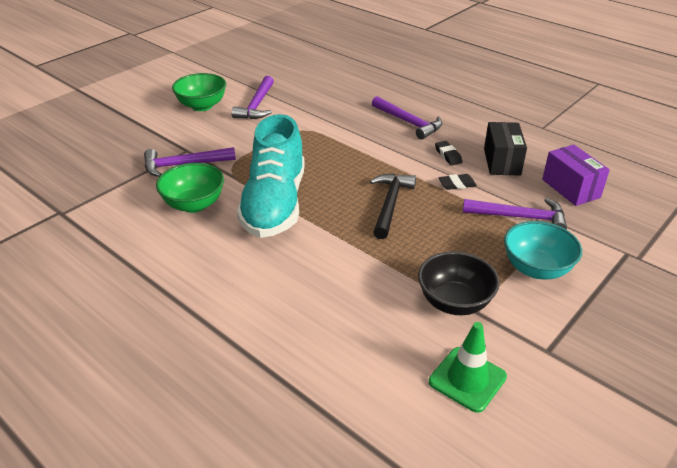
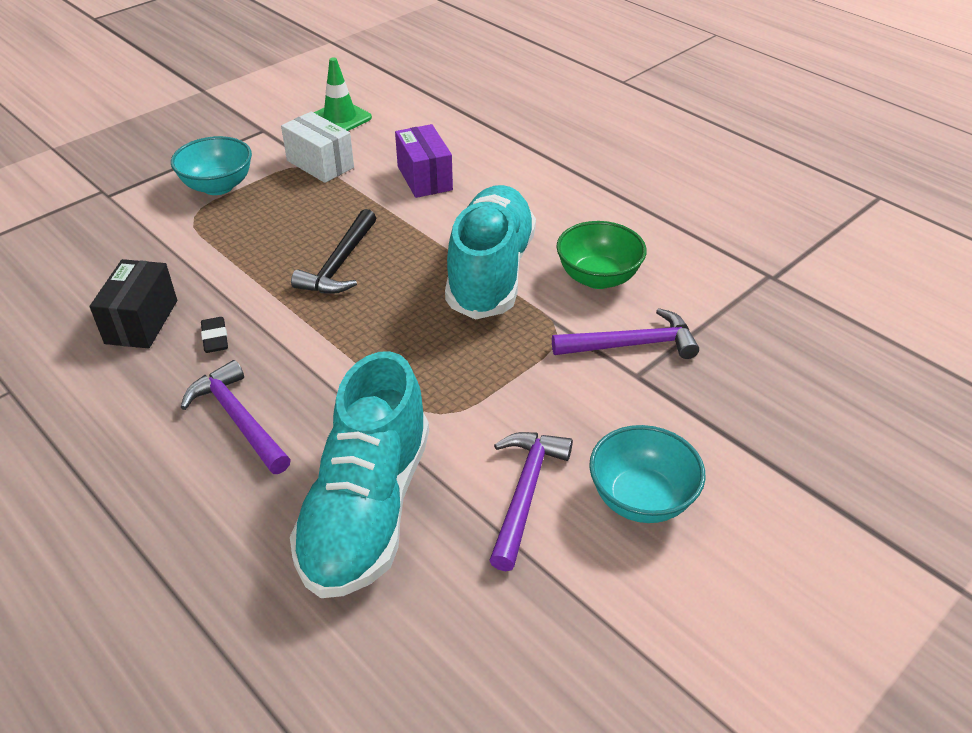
camera: 175 degrees left, 5 degrees up
(202, 106) = (641, 498): green bowl -> turquoise bowl
(330, 98) = (367, 509): none -> turquoise shoe
(454, 302) = (320, 164): black bowl -> white box
(457, 184) = (235, 287): black eraser -> none
(520, 217) = (188, 238): purple hammer -> none
(570, 188) = (86, 273): purple box -> purple box (424, 178)

